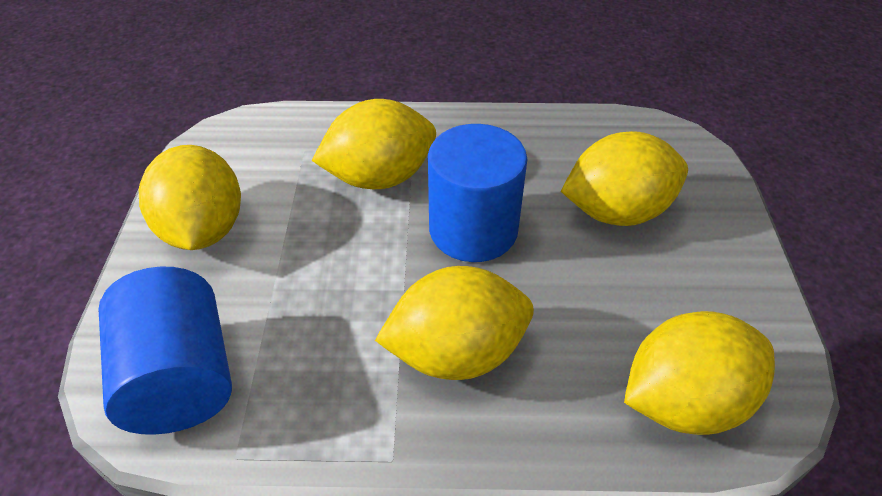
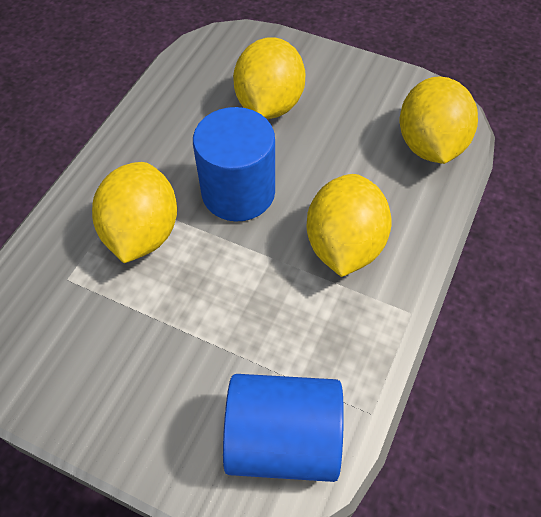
camera: 65 degrees left, 10 degrees up
(203, 229) = (122, 389): yellow lemon -> none

